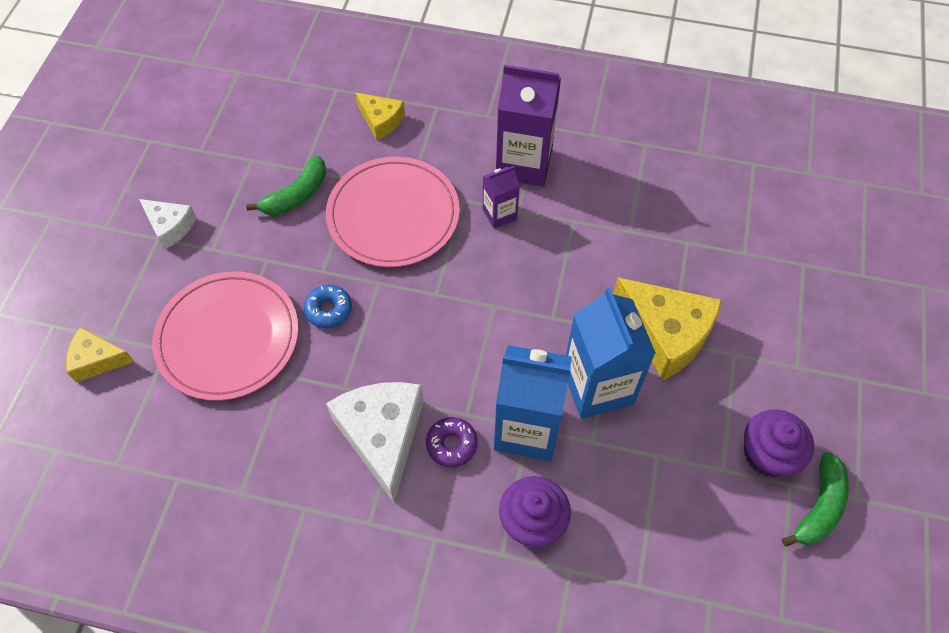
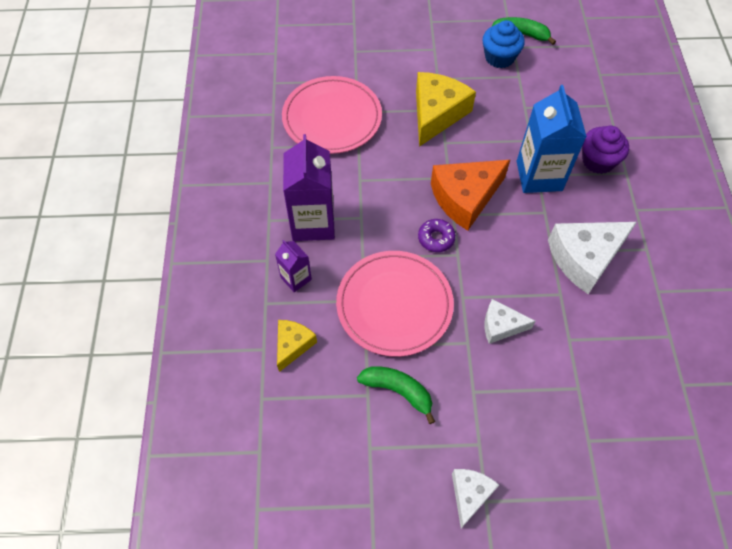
camera: 105 degrees left, 0 degrees up
(97, 360) = (624, 497): yellow cheese -> none
(228, 338) = (557, 394): pink plate -> pink plate (332, 118)
(328, 310) = (501, 326): blue donut -> white cheese
(452, 444) = (570, 215): purple donut -> purple donut (436, 238)
(499, 214) = (369, 229): purple carton -> purple carton (296, 278)
(515, 326) = (465, 198): none -> orange cheese
(598, 387) = (491, 143): blue carton -> none
(768, 454) = (499, 57): purple cupcake -> blue cupcake

